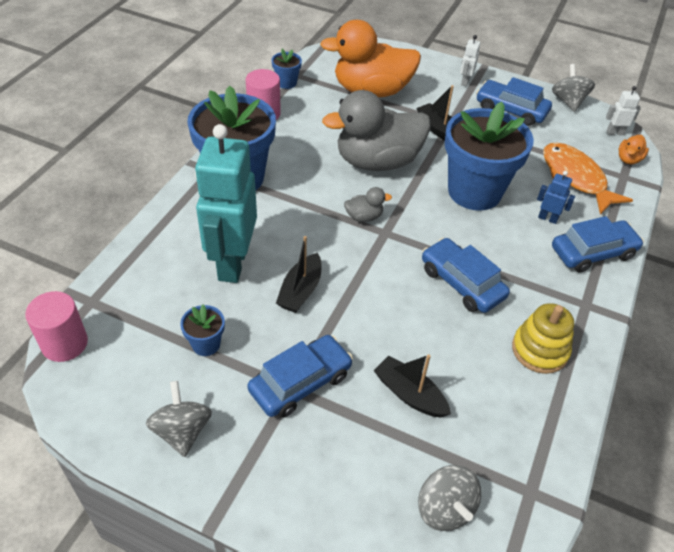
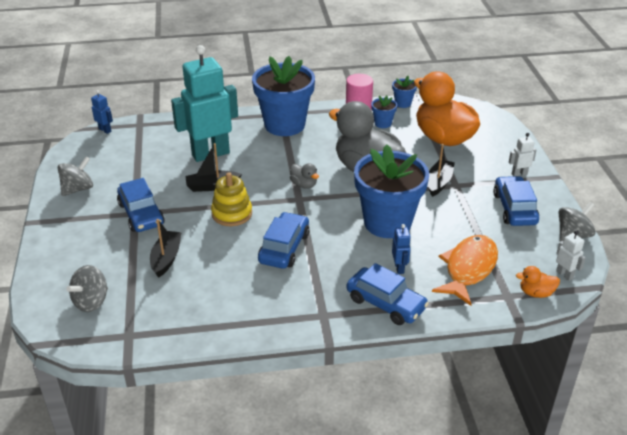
camera: 60 degrees right, 10 degrees down
(64, 343) = (105, 130): pink cylinder -> blue robot
(206, 344) = (141, 171): blue flower pot -> blue flower pot (383, 123)
(300, 383) = (141, 214): blue car -> blue car turned 45 degrees clockwise
(539, 350) = (254, 304): yellow stacking toy -> yellow stacking toy (232, 213)

